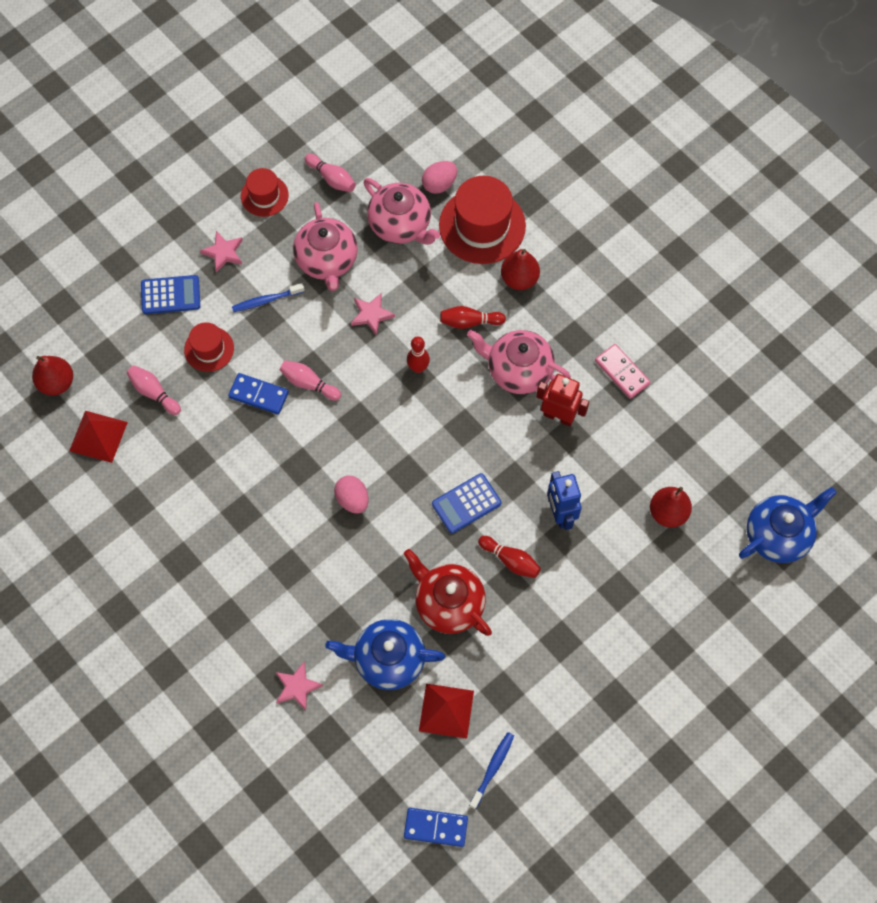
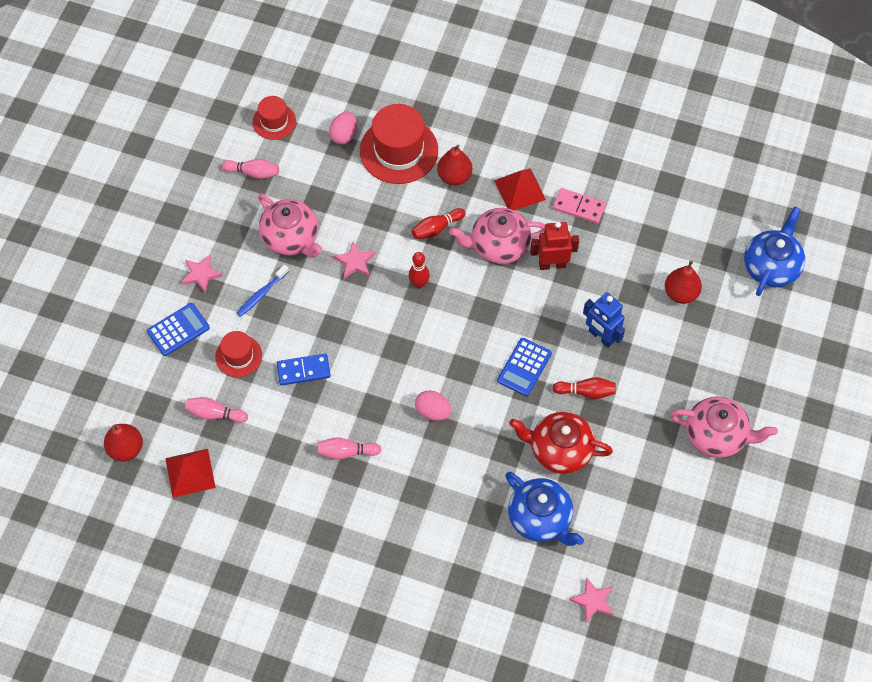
camera: 30 degrees left, 5 degrees down
(264, 196) = (206, 213): red hat -> red hat (274, 121)
(297, 687) = (483, 579): pink star -> pink star (593, 601)
(309, 383) = (339, 341): pink bowling pin -> pink bowling pin (346, 452)
(388, 659) = (540, 518): blue teapot -> blue teapot turned 105 degrees counterclockwise
(401, 225) = (333, 181): pink teapot -> pink teapot (716, 435)
(436, 827) = (660, 624): blue domino -> none
(446, 711) = (611, 532): red pyramid -> red pyramid (519, 190)
(492, 768) = (674, 555): blue toothbrush -> none

